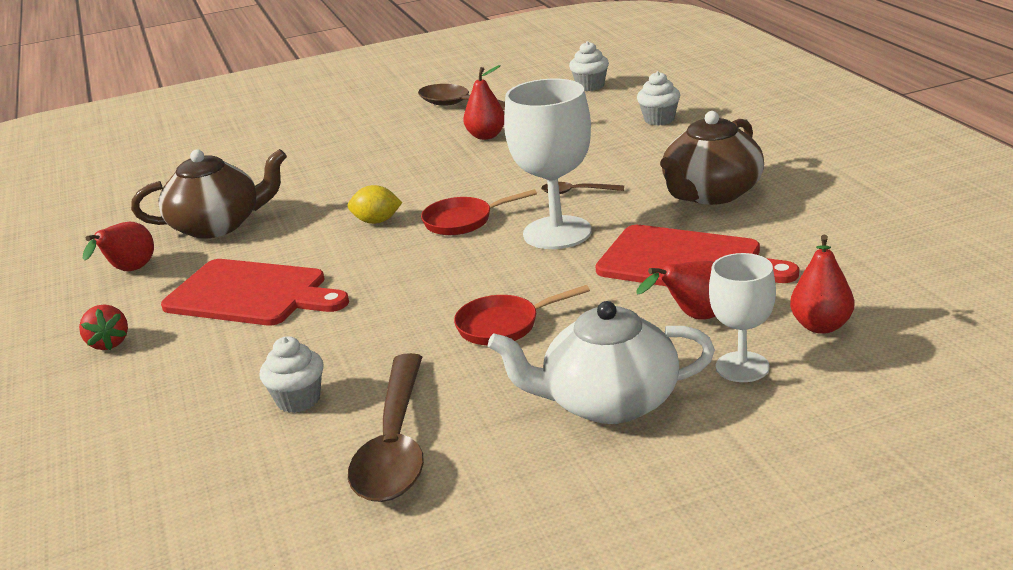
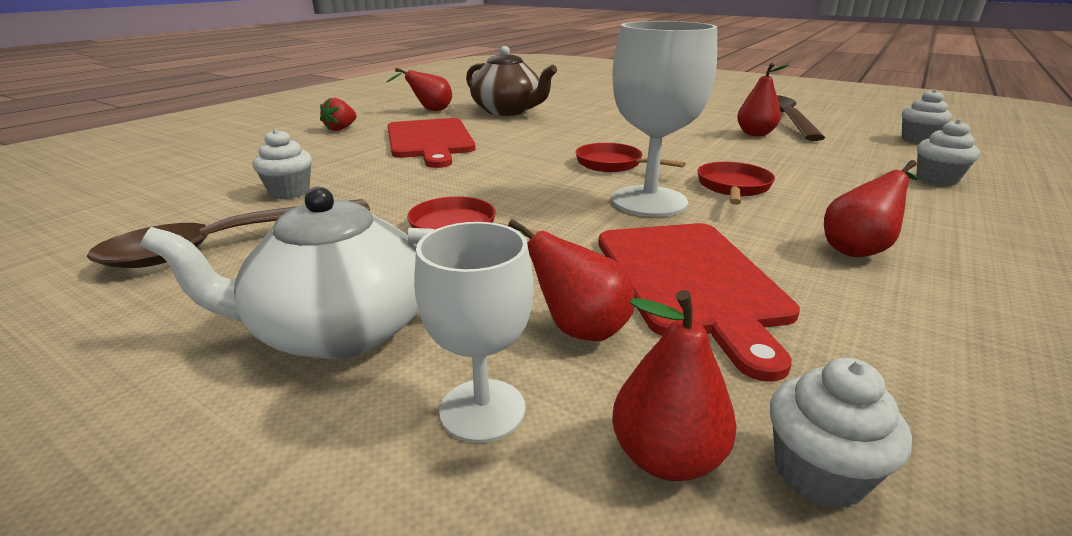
camera: 50 degrees right, 0 degrees up
(377, 221) = (571, 142): yellow lemon -> none
(576, 192) = (733, 187): brown spoon -> red pan
(609, 402) = (340, 329): white teapot -> white teapot turned 60 degrees counterclockwise
(711, 193) = (858, 249): brown teapot -> red pear
(861, 294) = (819, 473): none -> white cupcake

